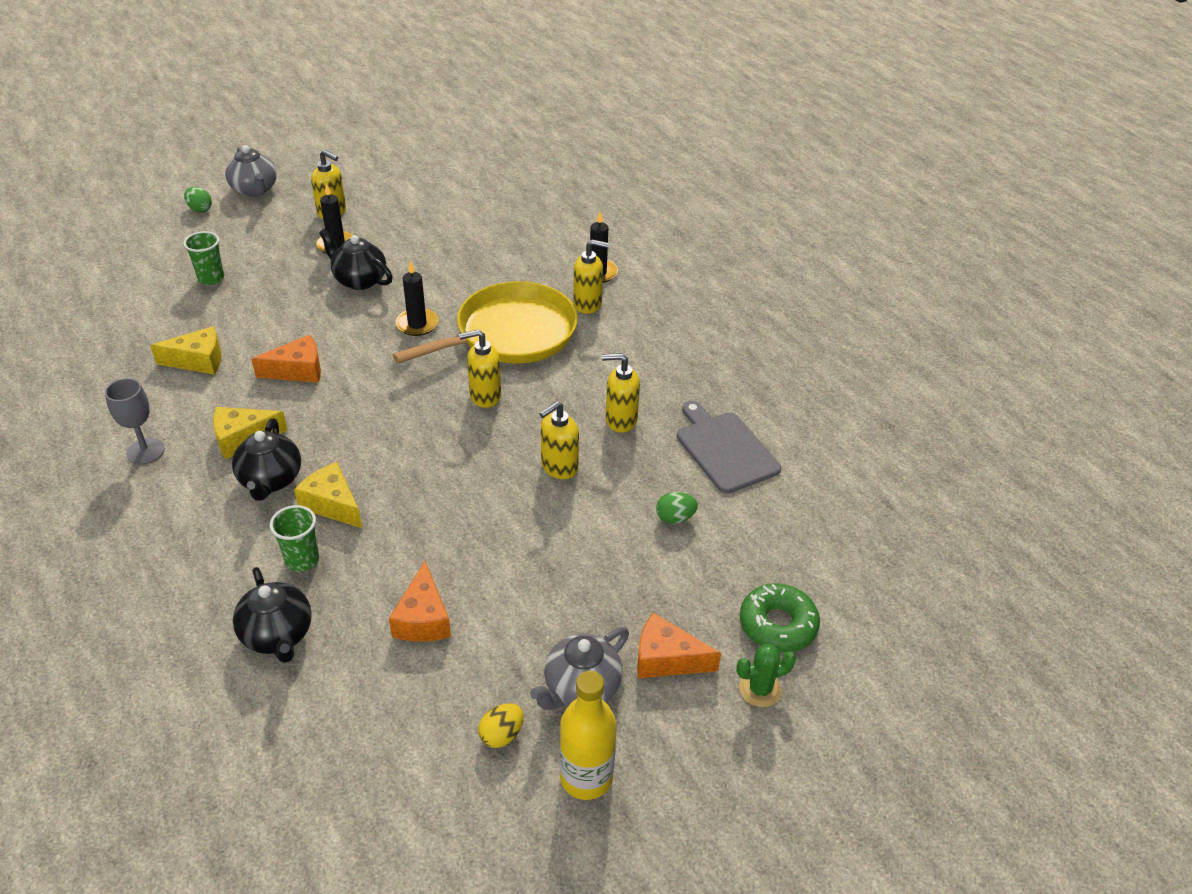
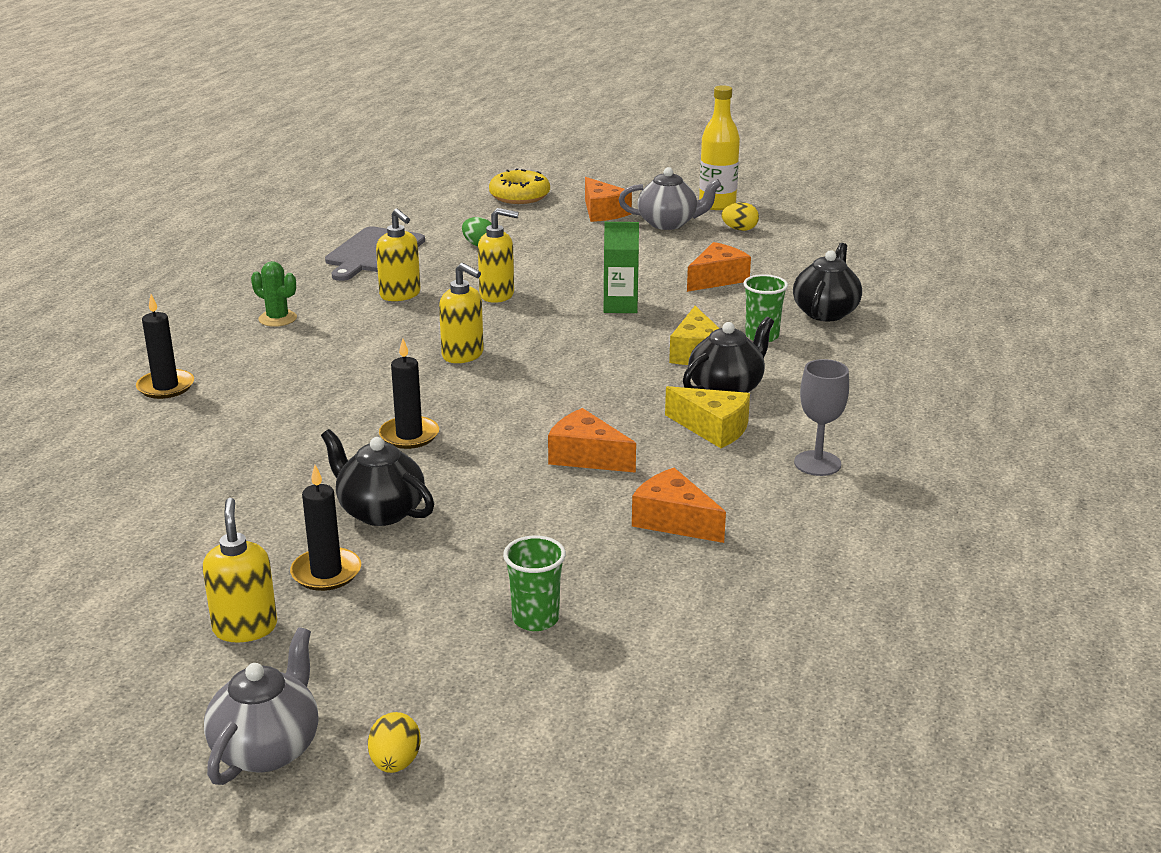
camera: 130 degrees left, 15 degrees down
(198, 361) = (673, 520): yellow cheese -> orange cheese
(200, 209) = (395, 763): green egg -> yellow egg
(359, 280) = (380, 511): black teapot -> black teapot turned 135 degrees clockwise
(454, 519) = (620, 306): none -> green carton
(510, 334) = (349, 383): yellow pan -> none
(588, 304) = (238, 369): yellow soap dispenser -> none
(760, 689) = (576, 188): green cactus -> green cactus (277, 319)
(777, 625) = (519, 196): green donut -> yellow donut

